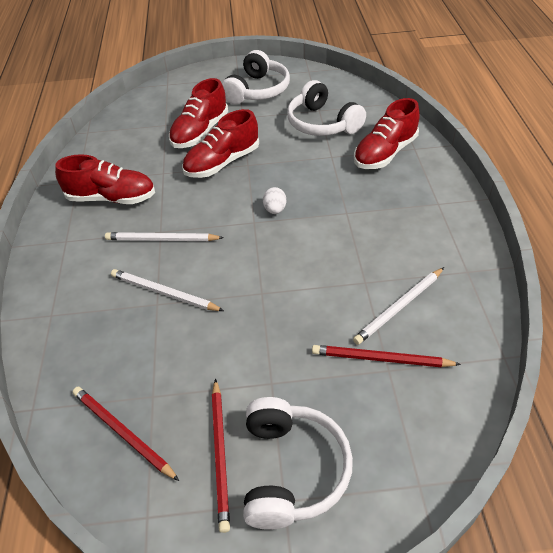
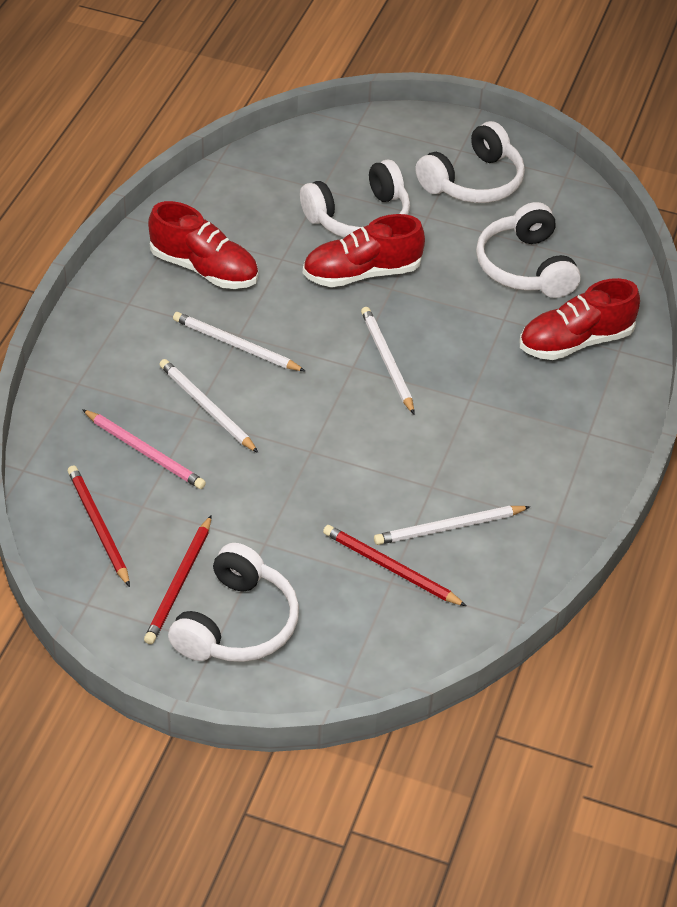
camera: 20 degrees right, 0 degrees up
(132, 348) = (145, 452): none -> pink pencil
(200, 132) = (359, 218): red shoe -> white headphones
(275, 210) = (387, 361): white egg -> white pencil

